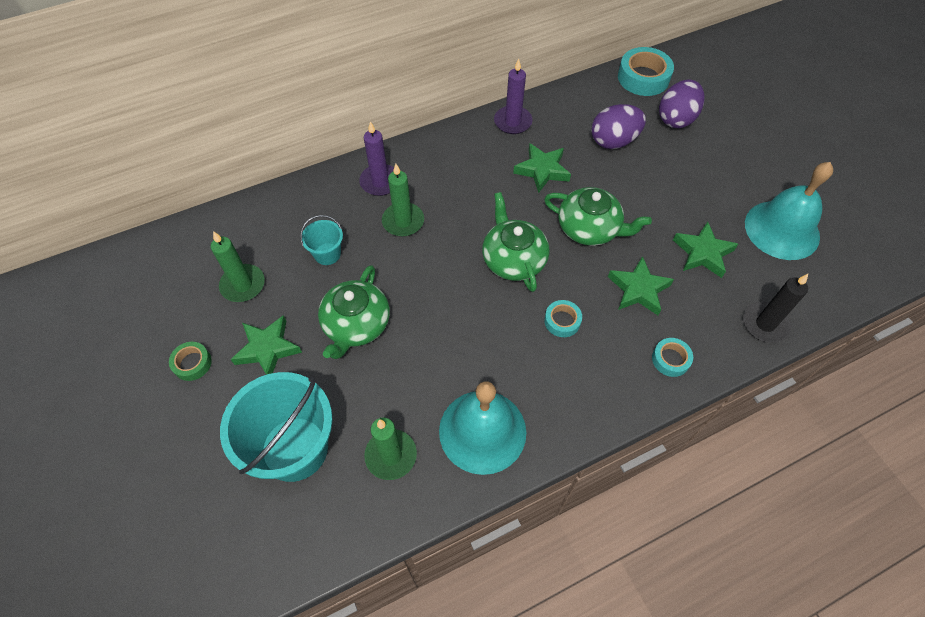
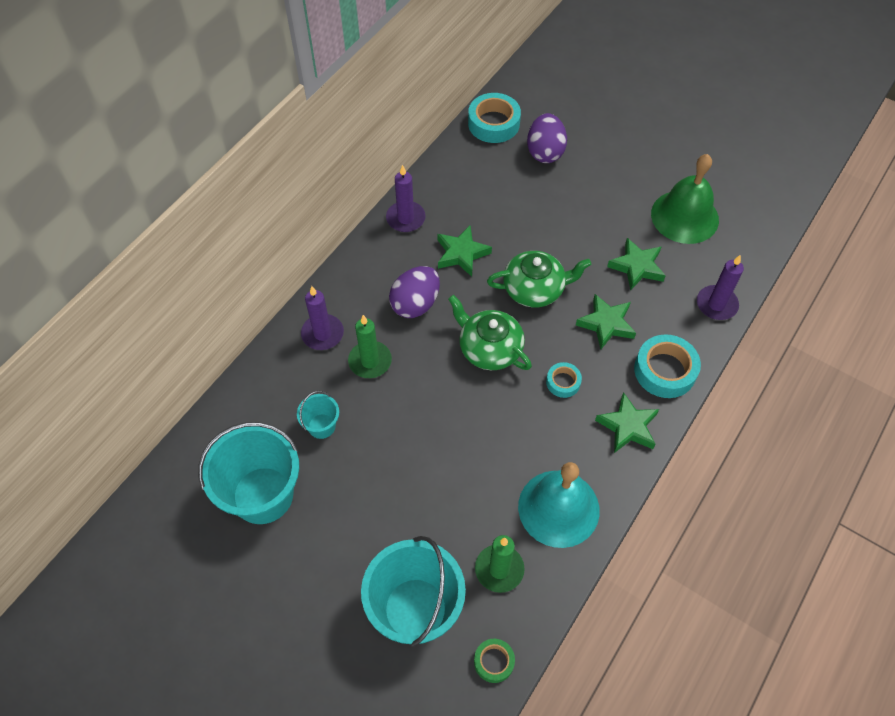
camera: 30 degrees left, 0 degrees up
(192, 363) = (269, 590): green tape -> green tape (494, 662)
(243, 285) = (263, 495): green candle -> turquoise bucket
(268, 349) = (329, 540): green star -> green star (628, 426)
(356, 325) = (393, 476): green teapot -> none
(613, 141) = (505, 197): purple egg -> purple egg (415, 304)
(670, 359) = (665, 370): turquoise tape -> turquoise tape, size x1.81
(765, 324) = (716, 304): black candle -> purple candle
(782, 229) = (684, 216): turquoise bell -> green bell

